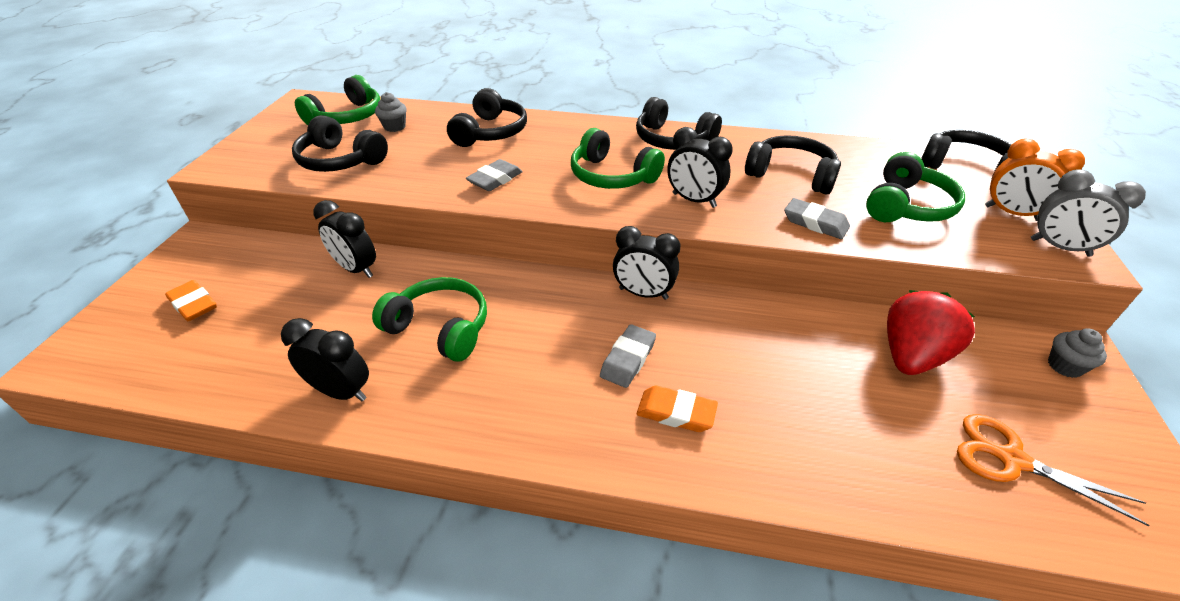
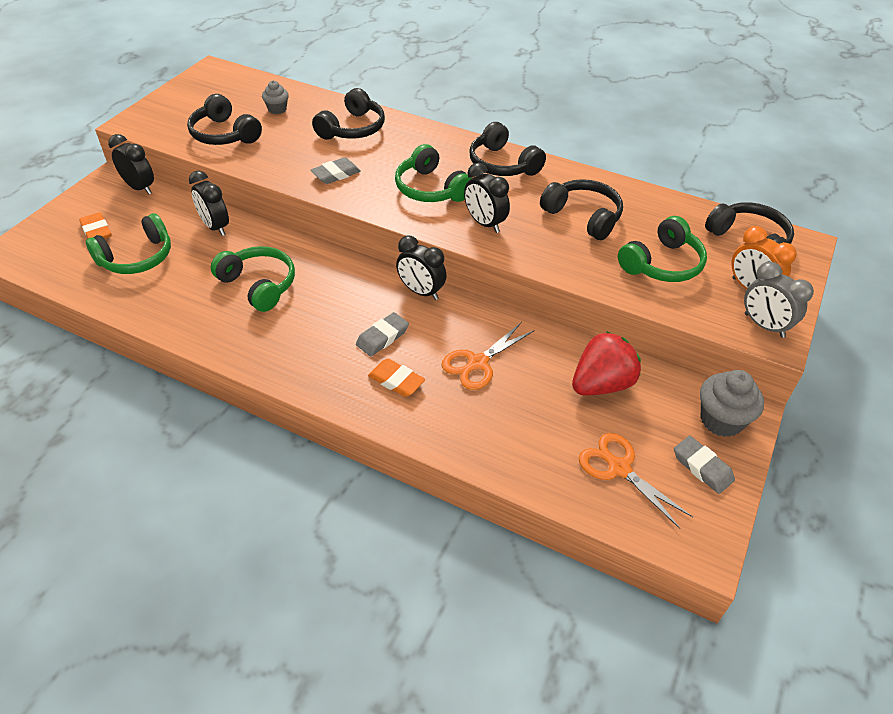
camera: 15 degrees right, 5 degrees up
(341, 391) = (177, 314): black clock -> black clock (140, 188)
(347, 117) = (243, 92): green headphones -> green headphones (137, 257)
(759, 365) = (477, 363): none -> orange scissors
(815, 223) = (571, 262): grey eraser -> grey eraser (702, 467)
(1064, 366) = (721, 420): grey cupcake -> grey cupcake, size x1.69

